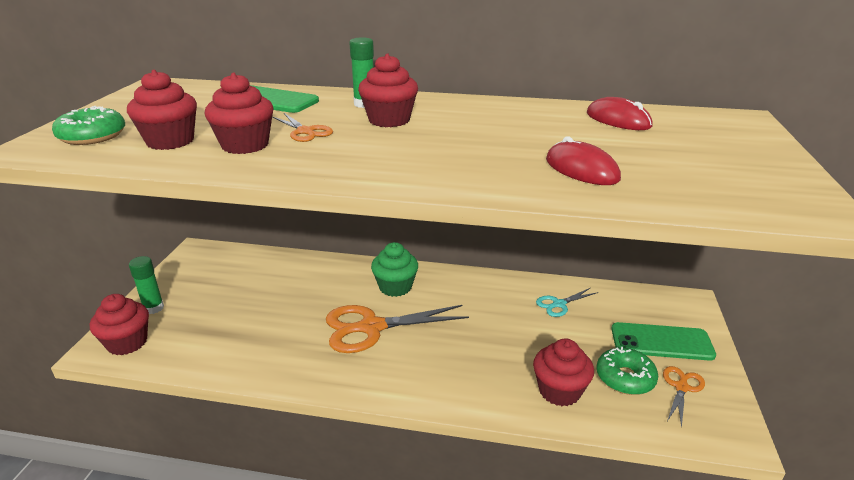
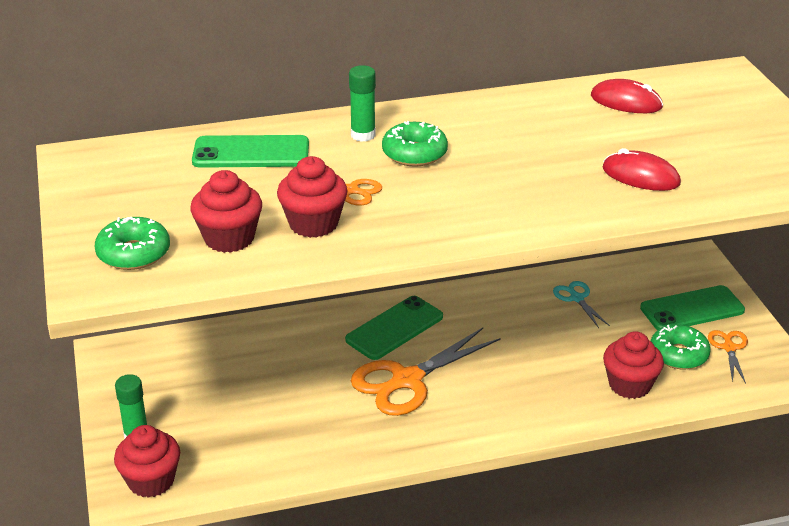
camera: 25 degrees left, 5 degrees up
(389, 120) = (414, 153): red cupcake -> green donut
(395, 287) = (394, 328): green cupcake -> green phone
(558, 304) = (576, 298): turquoise scissors -> turquoise scissors turned 120 degrees clockwise

